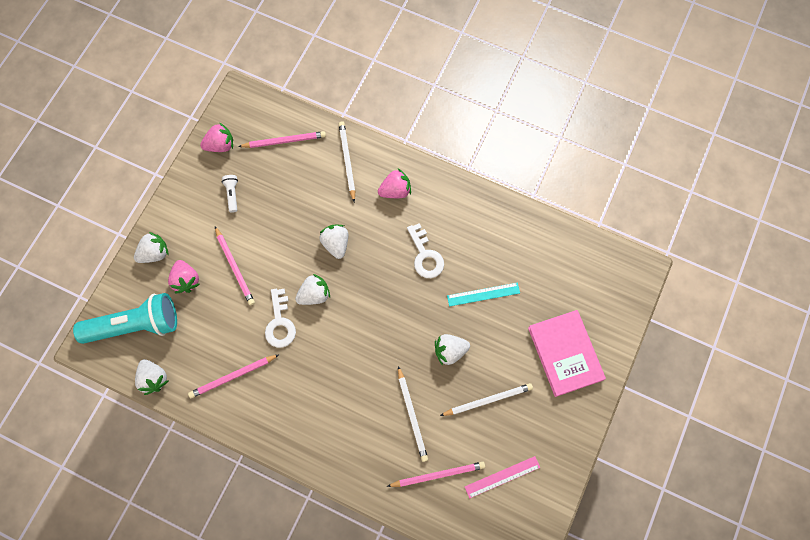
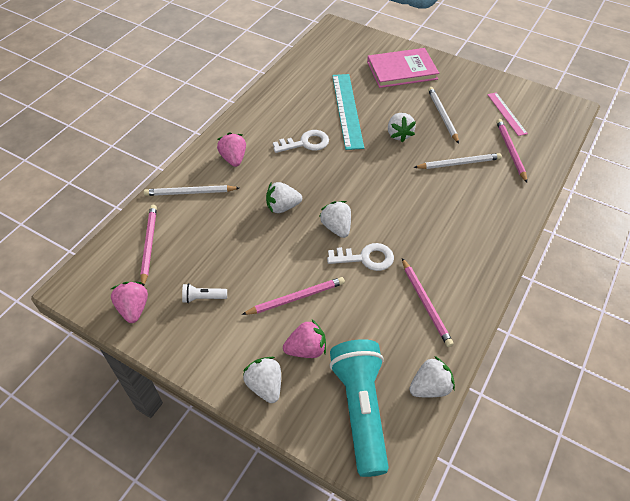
camera: 85 degrees left, 20 degrees down
(483, 294) = (347, 110): turquoise ruler -> turquoise ruler, size x1.73

